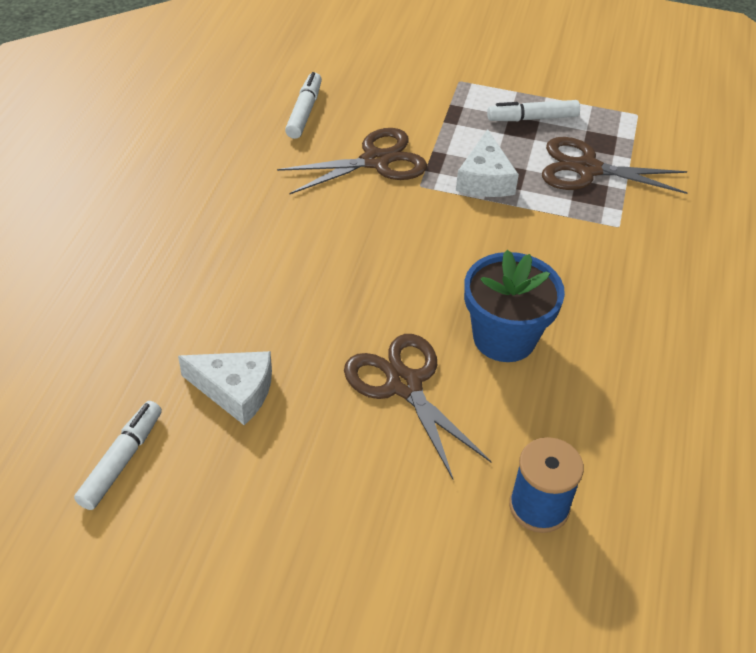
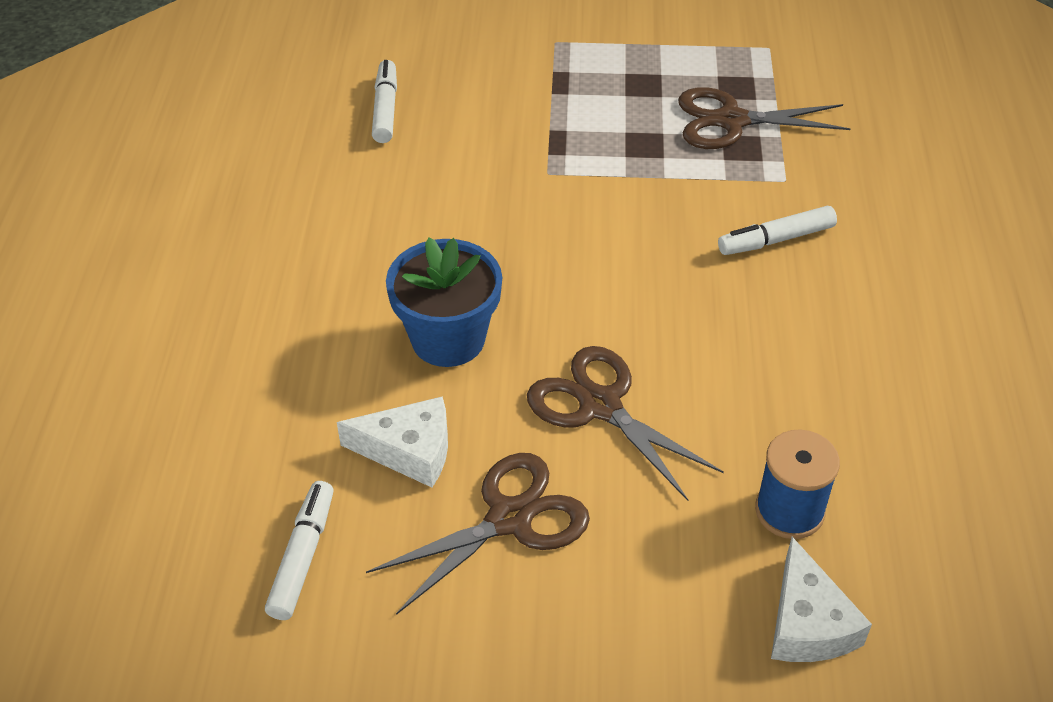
camera: 10 degrees left, 0 degrees up
(376, 161) = (488, 153): brown scissors -> brown scissors (510, 518)
(485, 179) = (620, 152): white cheese -> white cheese (808, 623)
(504, 338) = (696, 331): blue flower pot -> blue flower pot (448, 339)
(532, 118) = (652, 72): white marker -> white marker (776, 239)

